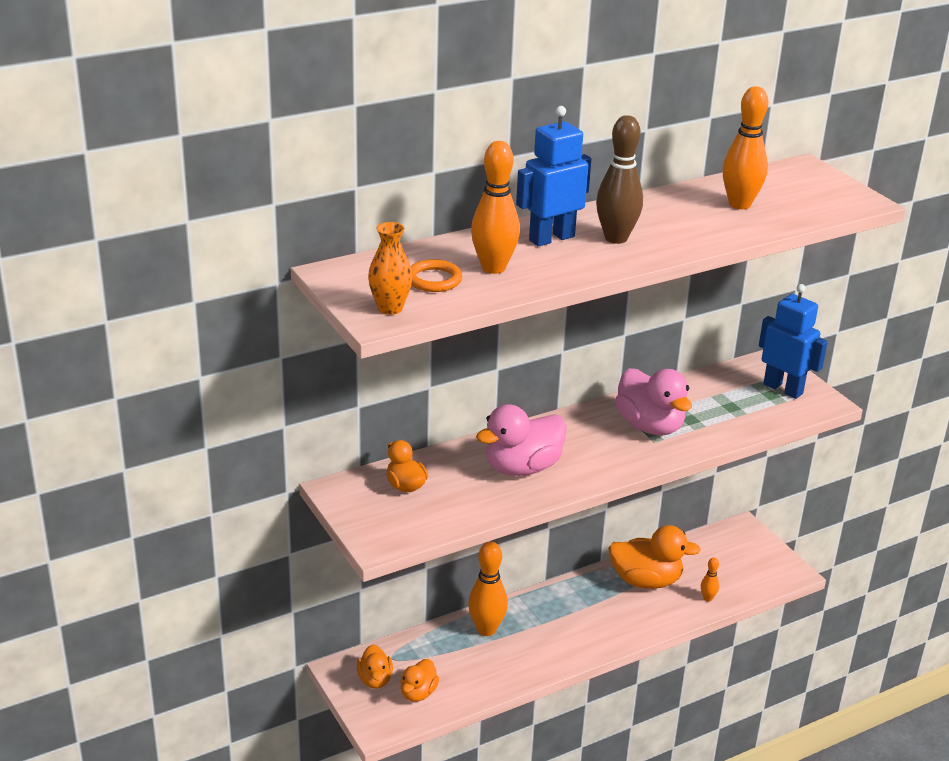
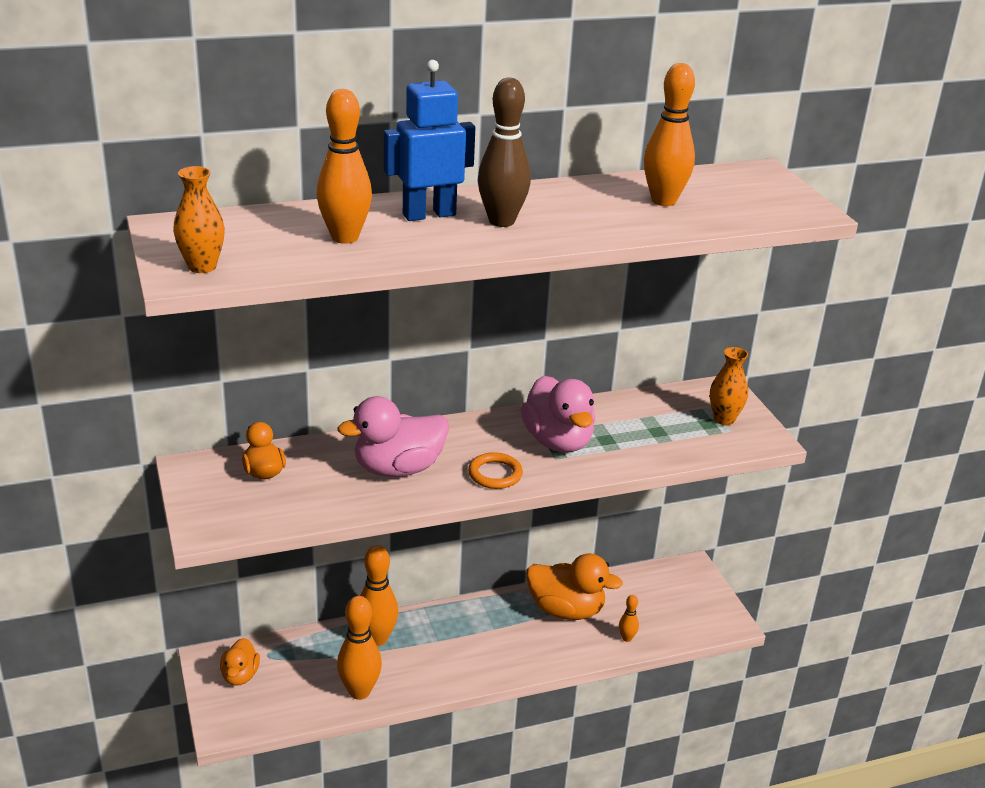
camera: 10 degrees right, 0 degrees up
(418, 693) = (279, 696): orange duck -> none
(434, 280) = (270, 243): orange ring -> orange ring (495, 474)
(489, 678) = (359, 691): none -> orange bowling pin
(783, 389) = (724, 419): blue robot -> orange vase

